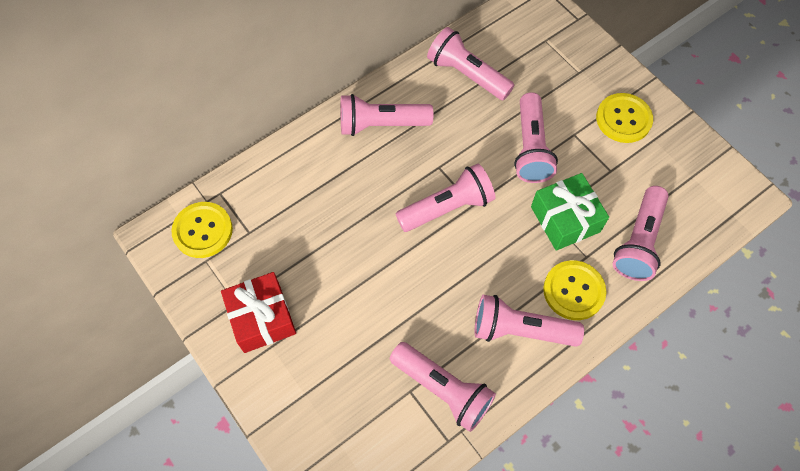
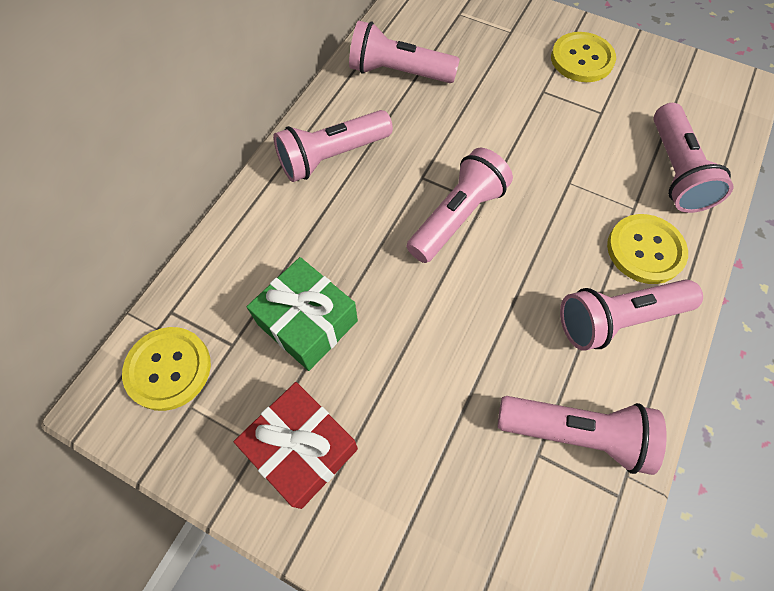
camera: 25 degrees left, 0 degrees up
(530, 148) = (508, 120): pink flashlight -> none
(565, 219) = (588, 178): green gift -> green gift (307, 323)

